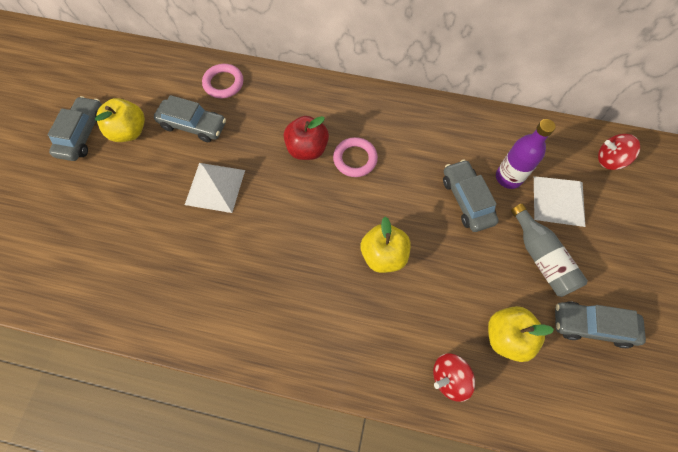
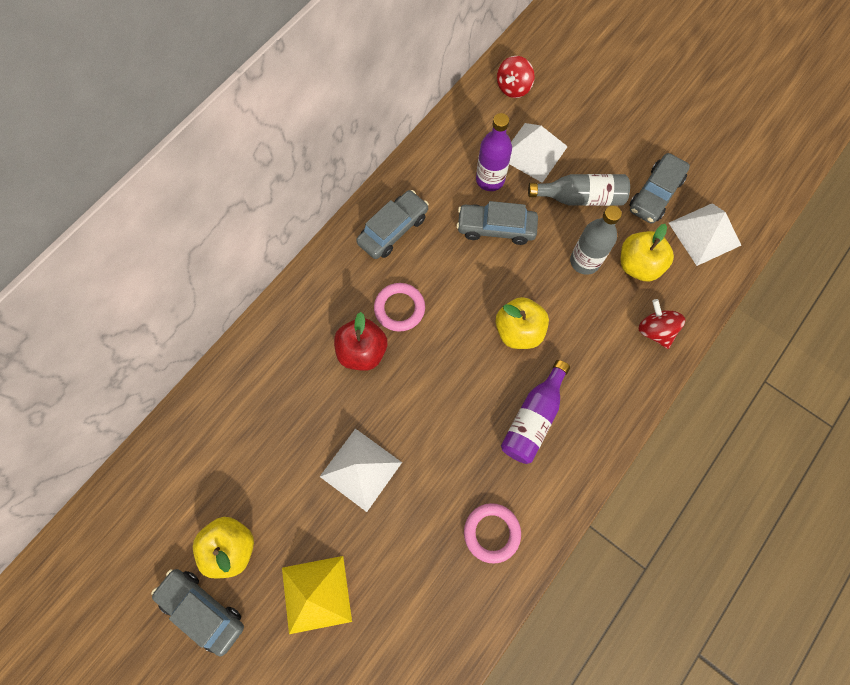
camera: 65 degrees left, 5 degrees up
(113, 197) = (316, 594): none -> yellow pyramid
(193, 125) = (264, 466): grey car -> grey car (393, 230)
(223, 83) = (222, 408): pink ring -> pink ring (491, 533)
(311, 298) = (533, 418): none -> purple bottle
(449, 378) = (655, 330): red spinning top -> red spinning top turned 150 degrees clockwise
(480, 285) = (584, 261): none -> grey bottle
(582, 392) = (704, 234): none -> white pyramid

